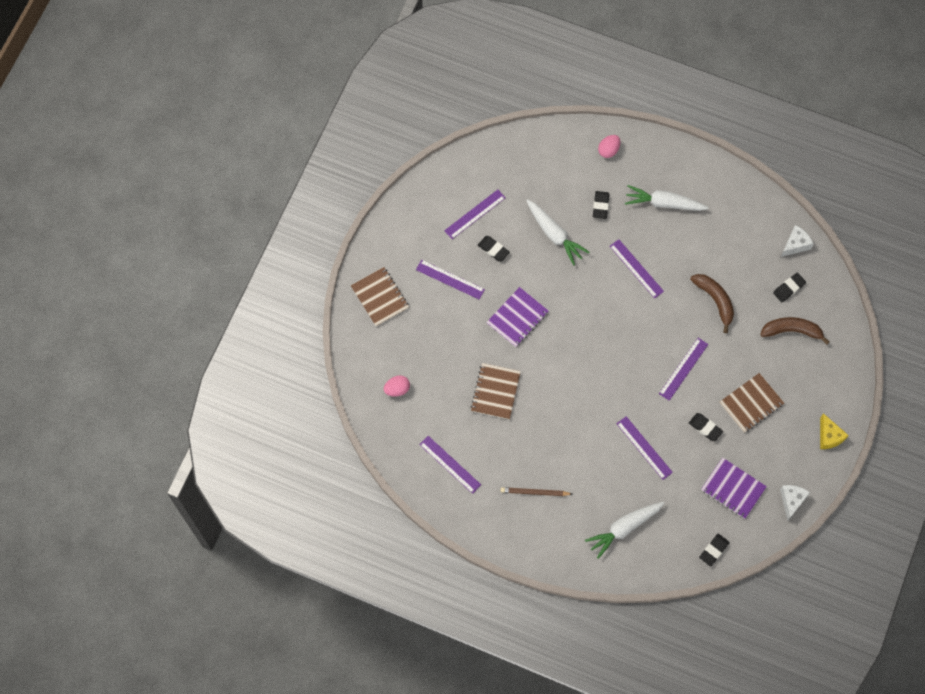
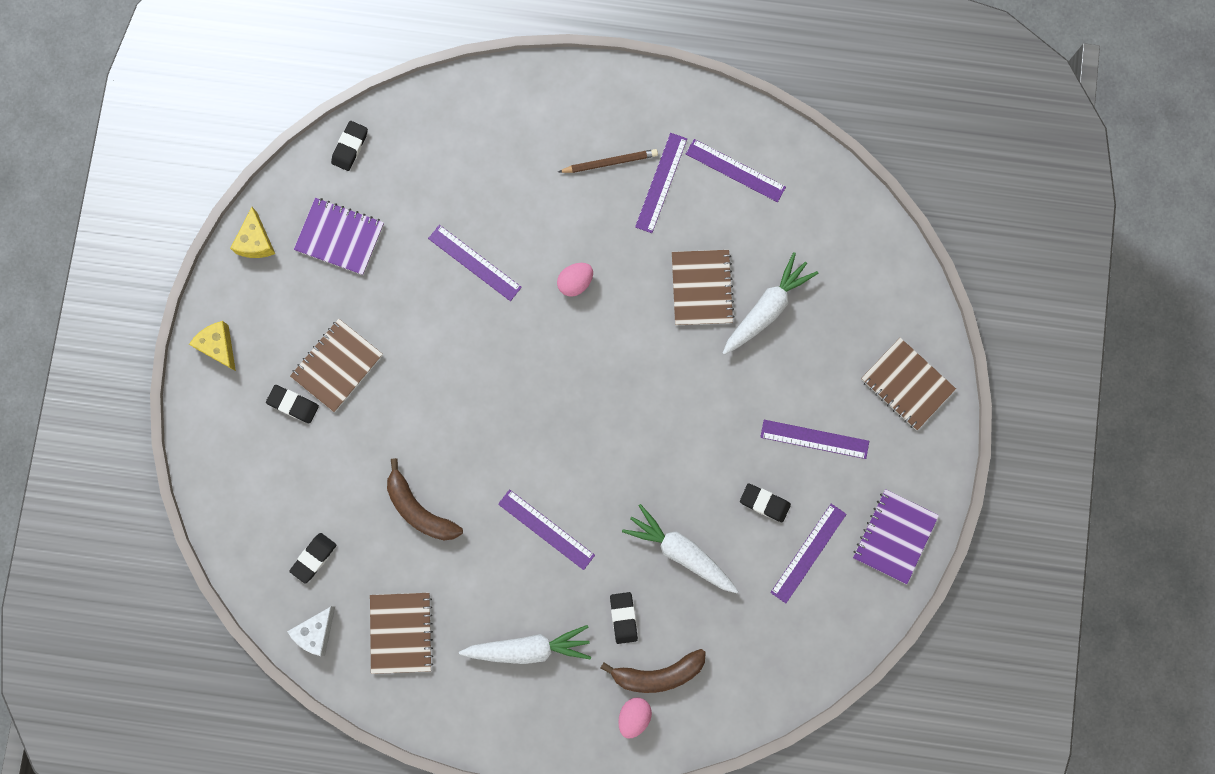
camera: 165 degrees right, 10 degrees up
(397, 389) = (840, 256): pink egg -> pink egg (575, 282)
(517, 318) = (700, 406): purple notebook -> purple notebook (894, 536)
(624, 528) = (477, 145): white carrot -> white carrot (767, 309)
(683, 368) = (444, 392): purple ruler -> purple ruler (661, 183)
(705, 428) = (395, 313): black eraser -> black eraser (293, 404)
(741, 231) = (401, 632): none -> brown notebook
(792, 331) = (298, 491): brown banana -> brown banana (658, 674)
(792, 501) = (256, 241): white cheese -> yellow cheese

